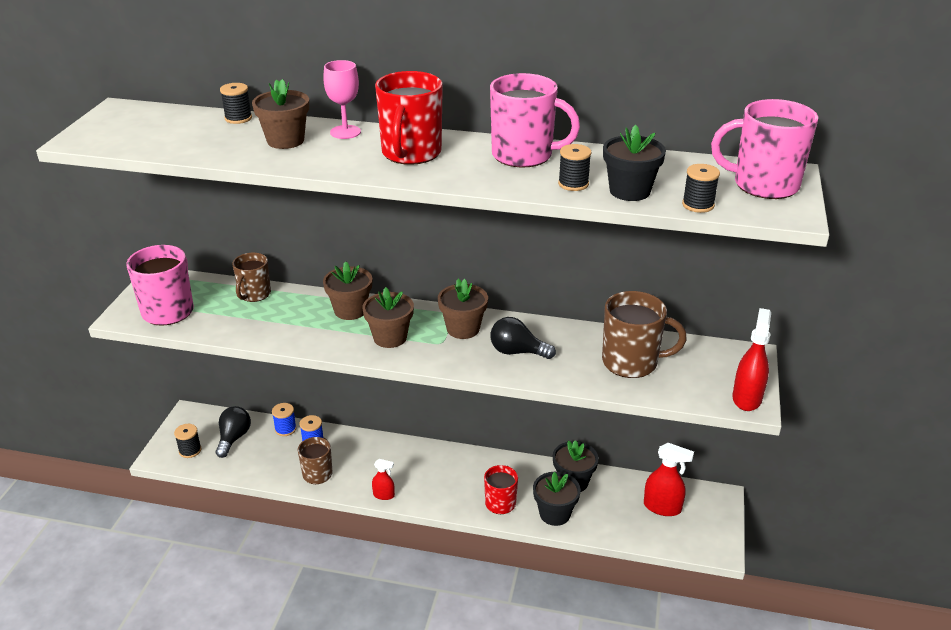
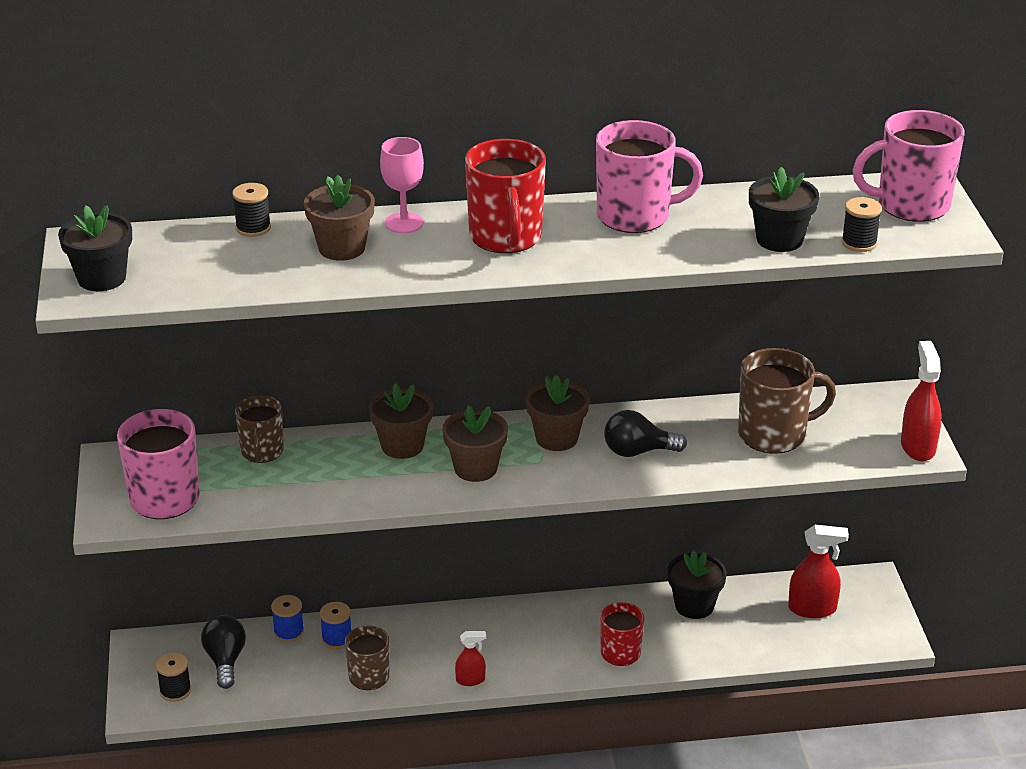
camera: 20 degrees left, 0 degrees up
(555, 514) = (691, 648): black flower pot -> black flower pot (102, 278)
(573, 184) = (714, 242): black spool -> none

